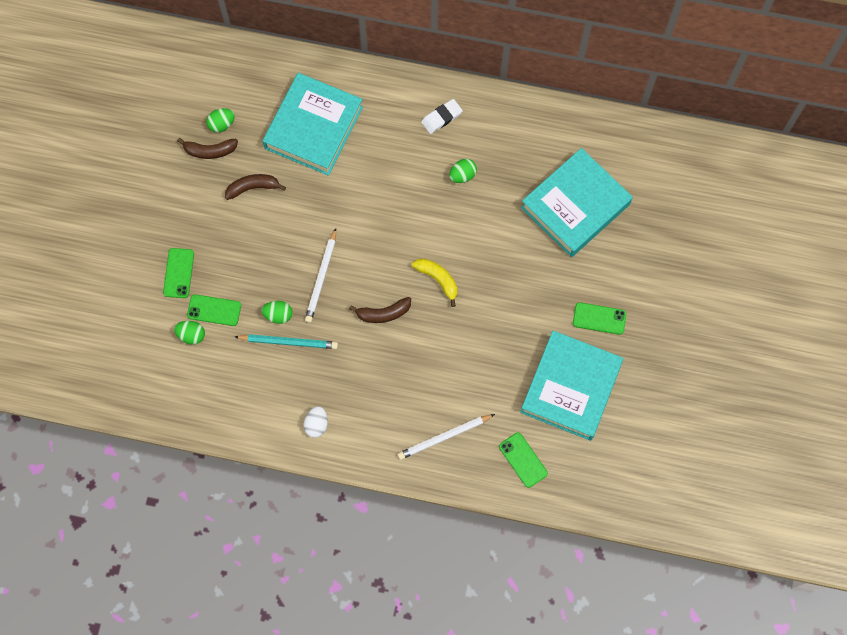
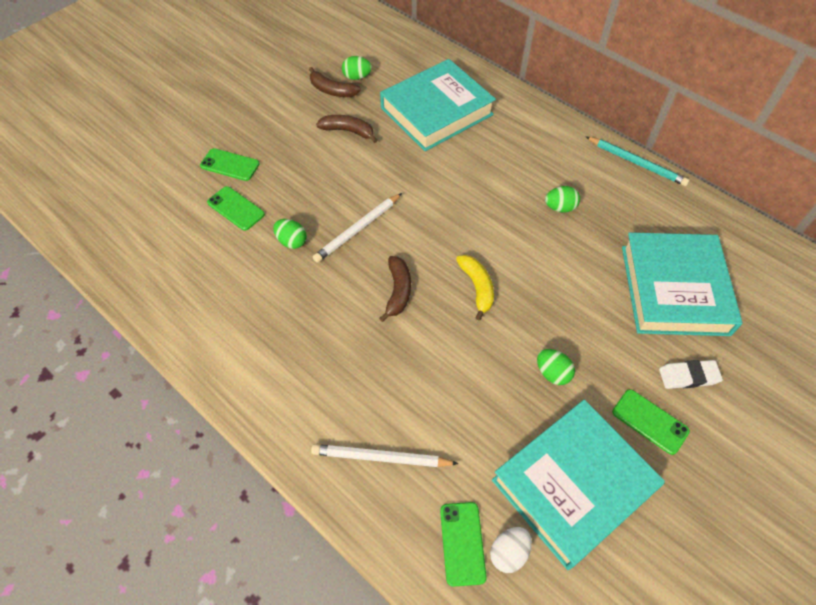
camera: 30 degrees right, 15 degrees down
(178, 273) = (230, 165): green phone -> green phone turned 75 degrees clockwise
(191, 335) = (198, 219): green egg -> green egg (552, 373)
(288, 342) = (282, 270): turquoise pencil -> turquoise pencil (636, 163)
(316, 424) = (250, 364): white egg -> white egg (508, 553)
(383, 313) = (398, 291): brown banana -> brown banana turned 105 degrees counterclockwise
(441, 117) = (566, 153): white eraser -> white eraser (688, 376)
(575, 206) = (674, 289): turquoise book -> turquoise book turned 75 degrees counterclockwise

